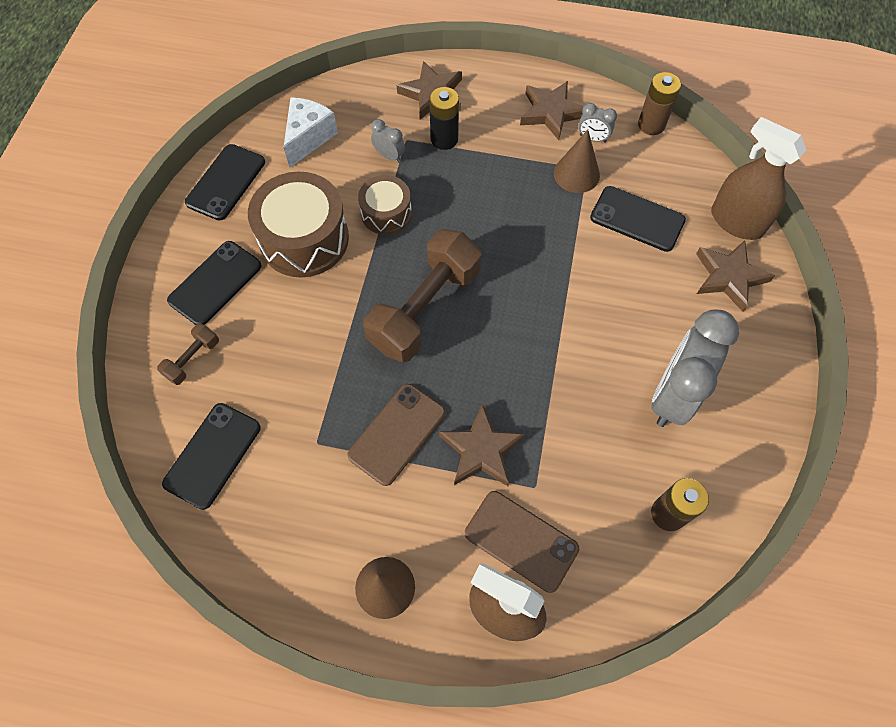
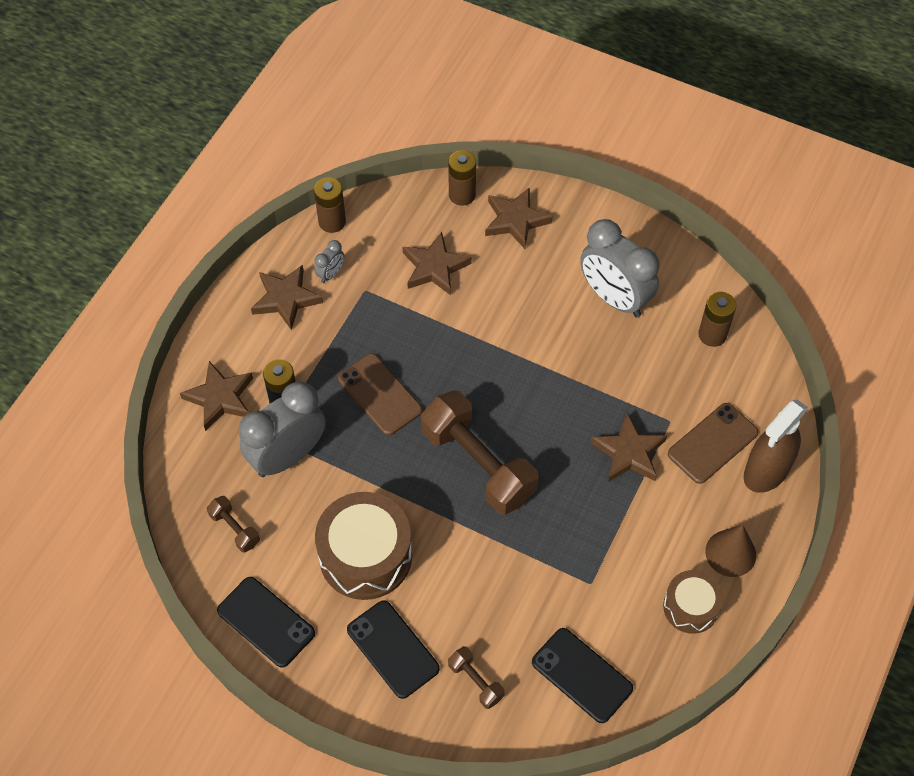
camera: 75 degrees left, 5 degrees down
(308, 138) = (235, 529): white cheese -> brown dumbbell
(386, 213) = (359, 474): brown drum -> brown drum (690, 607)
(389, 156) = (288, 456): grey clock -> grey clock, size x2.33
(397, 434) = (598, 515): brown phone -> brown phone (380, 394)
(576, 174) = (368, 299): brown cone -> none
(637, 219) = (434, 267): black phone -> brown star
(736, 222) = (462, 195): brown spray bottle -> brown battery

